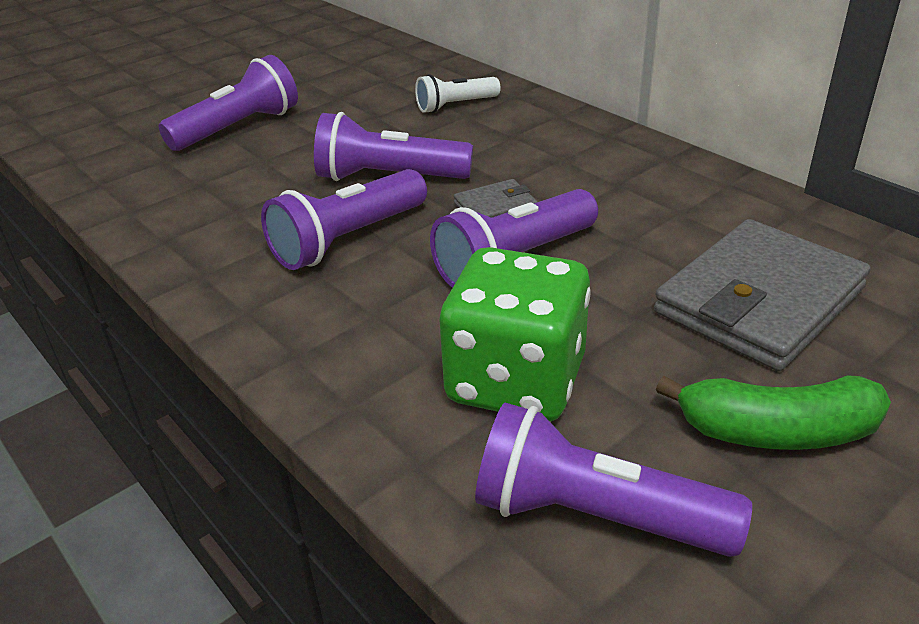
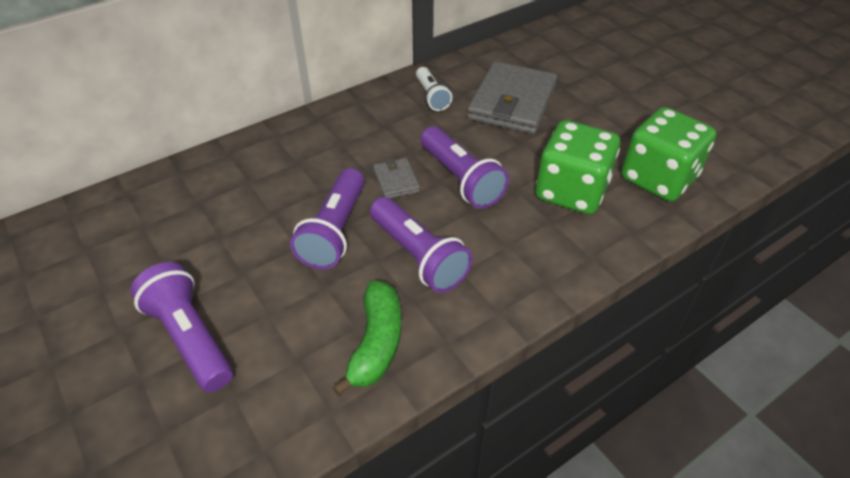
camera: 85 degrees left, 10 degrees up
(455, 106) = (227, 186): white flashlight -> white flashlight (431, 97)
(594, 515) = (658, 178): purple flashlight -> green dice
(759, 301) = (512, 102): grey wallet -> grey wallet turned 60 degrees clockwise
(777, 431) = (604, 119): green banana -> green banana (376, 343)

